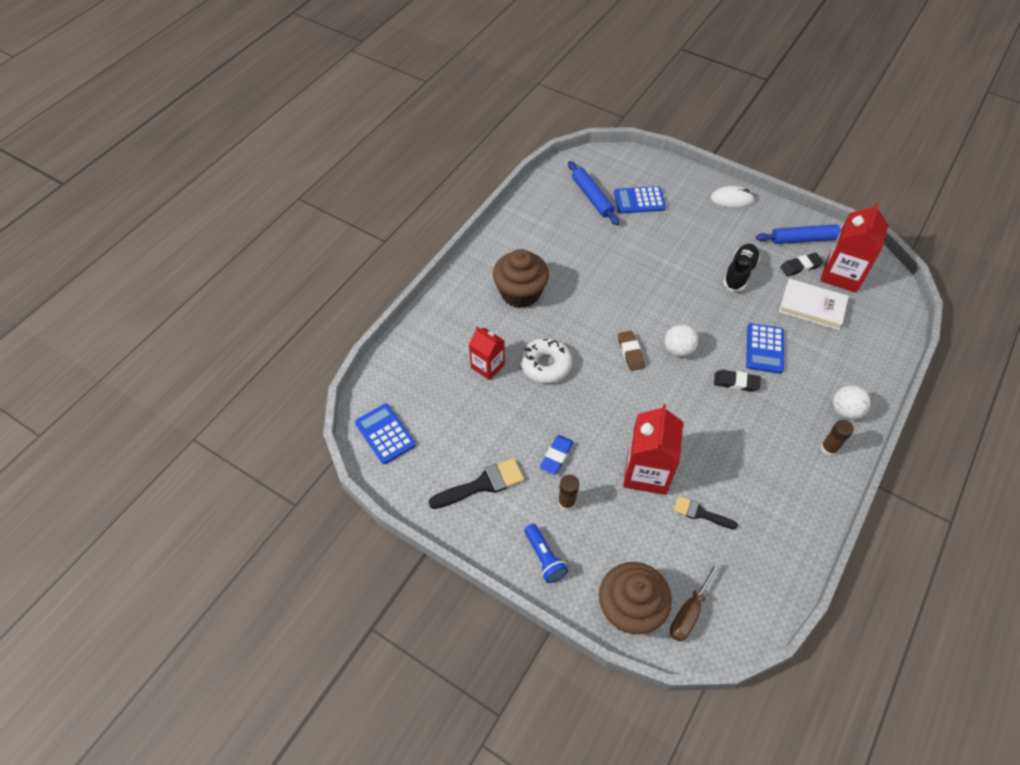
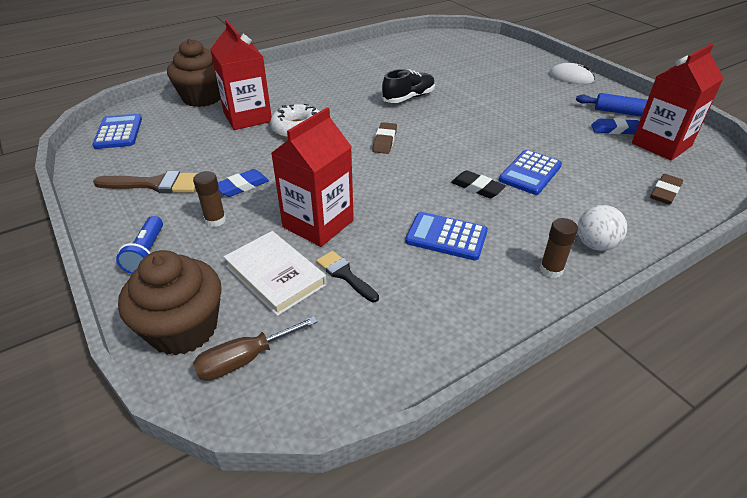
camera: 25 degrees right, 15 degrees down
(482, 484) = (155, 184): black brush -> brown brush
(487, 366) = (247, 117): red carton -> red carton, size x1.61
(520, 293) = (322, 86): brown cupcake -> brown cupcake (202, 98)
(592, 197) = (437, 53): blue rolling pin -> none
(639, 201) = (479, 62): blue calculator -> blue calculator (446, 237)
(678, 350) = (434, 151): white ball -> none
(739, 273) = (543, 119): black shoe -> black shoe (408, 98)
(800, 266) = (615, 130): black eraser -> blue eraser
(812, 306) = (609, 158): white book -> white book (275, 275)
(866, 334) = (665, 192): none -> brown eraser

